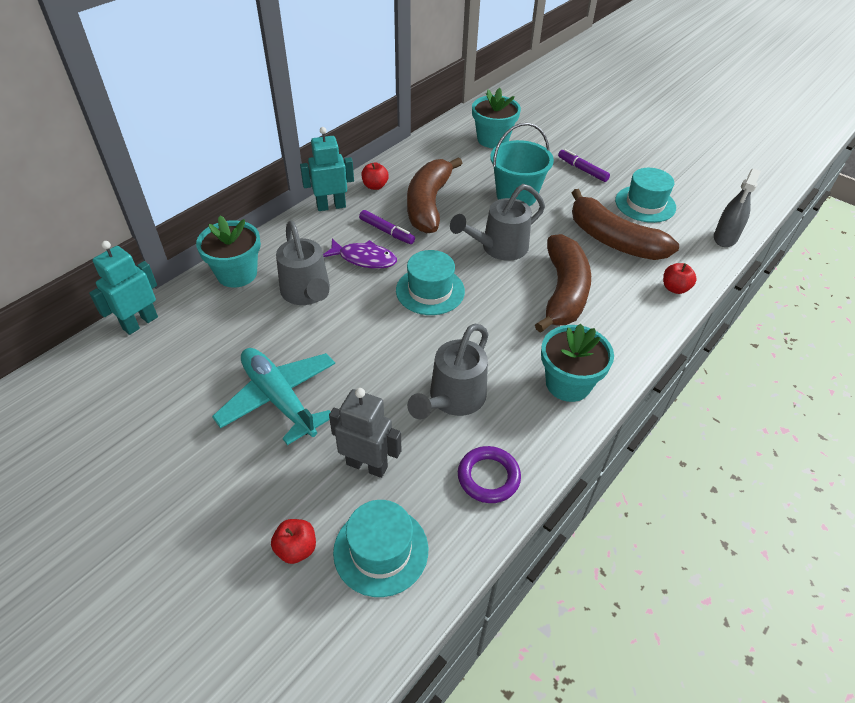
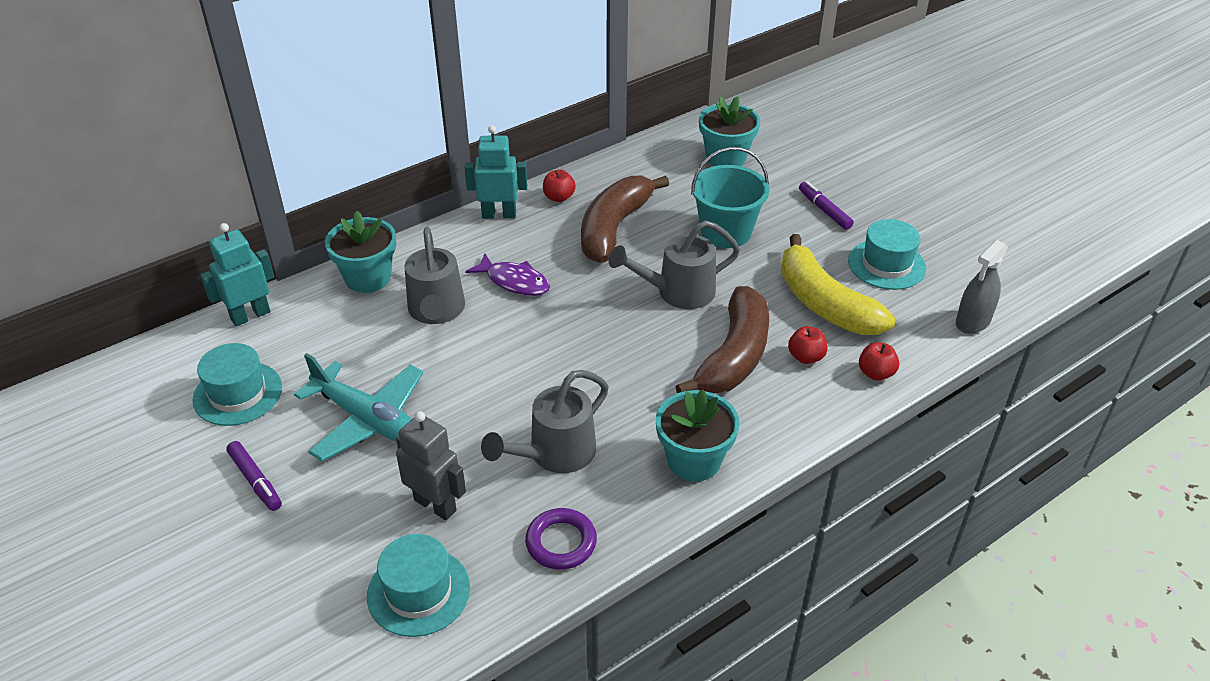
camera: 15 degrees right, 5 degrees down
(279, 399) = (368, 420): turquoise plane -> turquoise plane turned 150 degrees clockwise
(296, 549) = (334, 572): red apple -> red apple (806, 357)
(387, 231) = (552, 254): purple marker -> purple marker (255, 481)
(430, 291) = (576, 330): turquoise hat -> turquoise hat (238, 393)
(613, 240) = (824, 303): brown banana -> yellow banana

